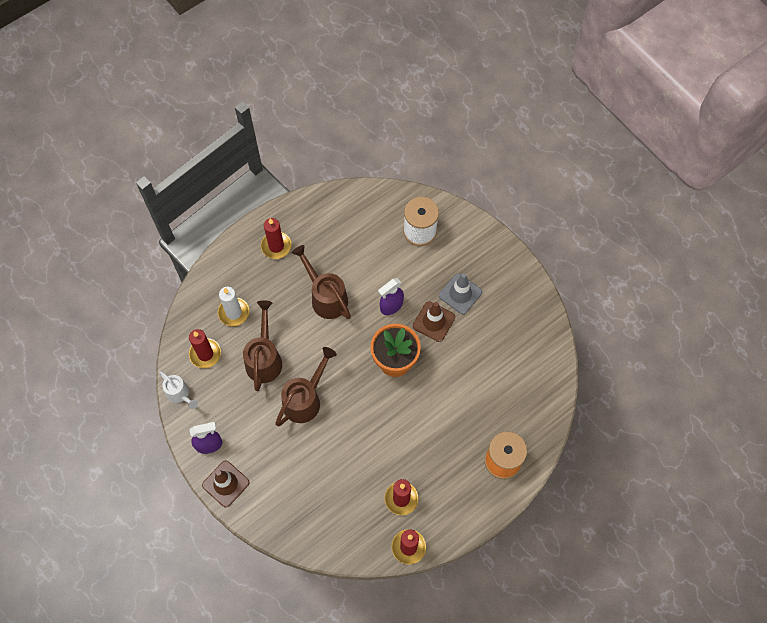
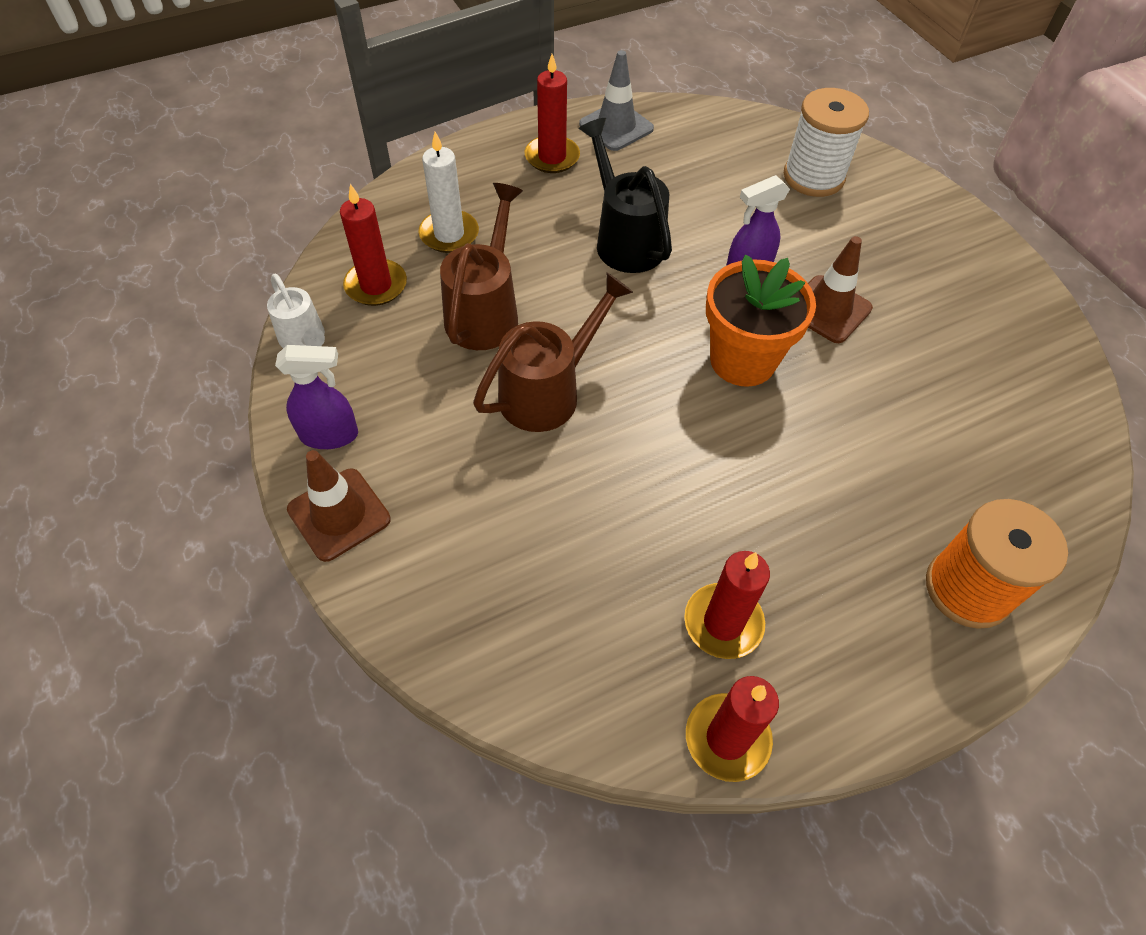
camera: 10 degrees right, 10 degrees down
(326, 297) = (625, 240): brown watering can -> black watering can
(460, 294) = (883, 276): grey traffic cone -> grey traffic cone (616, 126)

